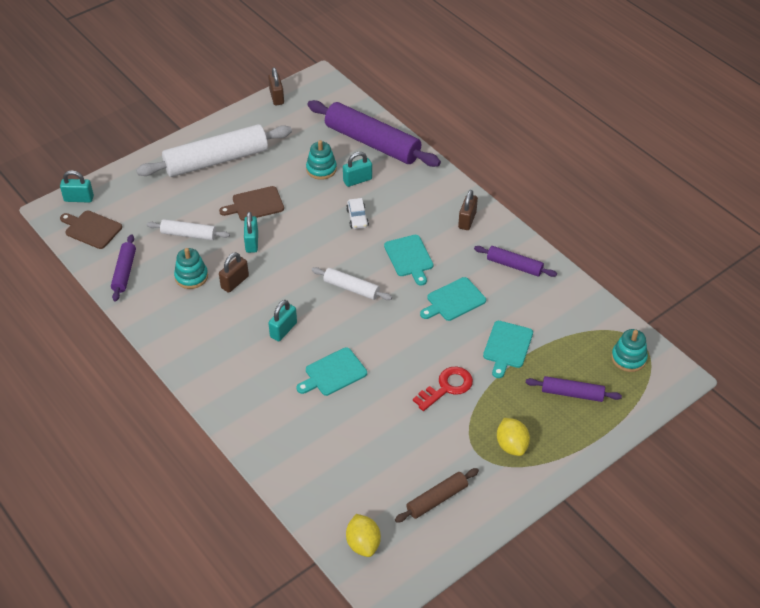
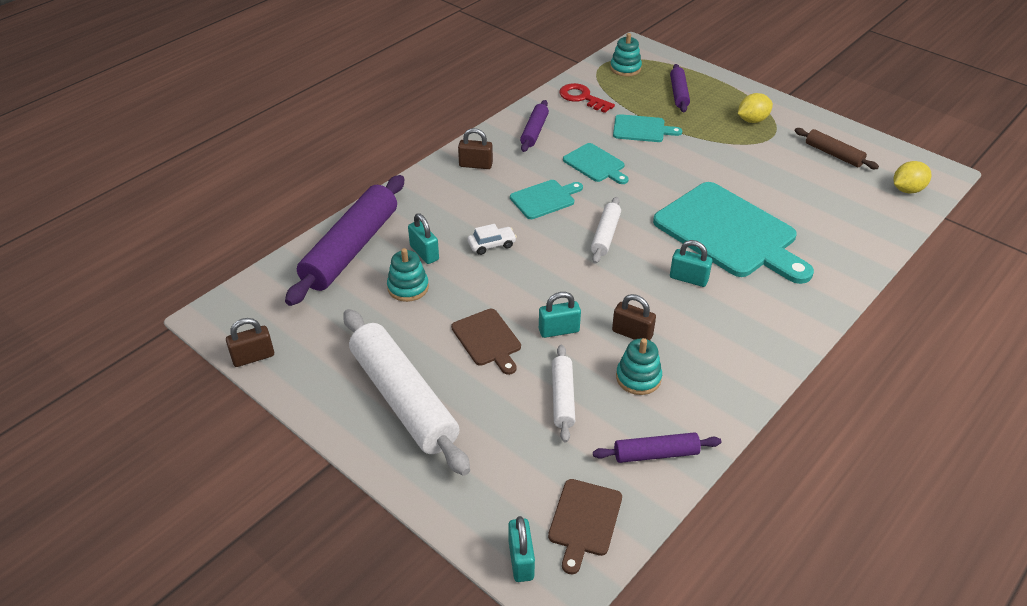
camera: 100 degrees left, 5 degrees down
(333, 373) = (729, 233): turquoise cutting board -> turquoise cutting board, size x2.09
(447, 387) = (708, 159): red key -> red key (582, 98)

